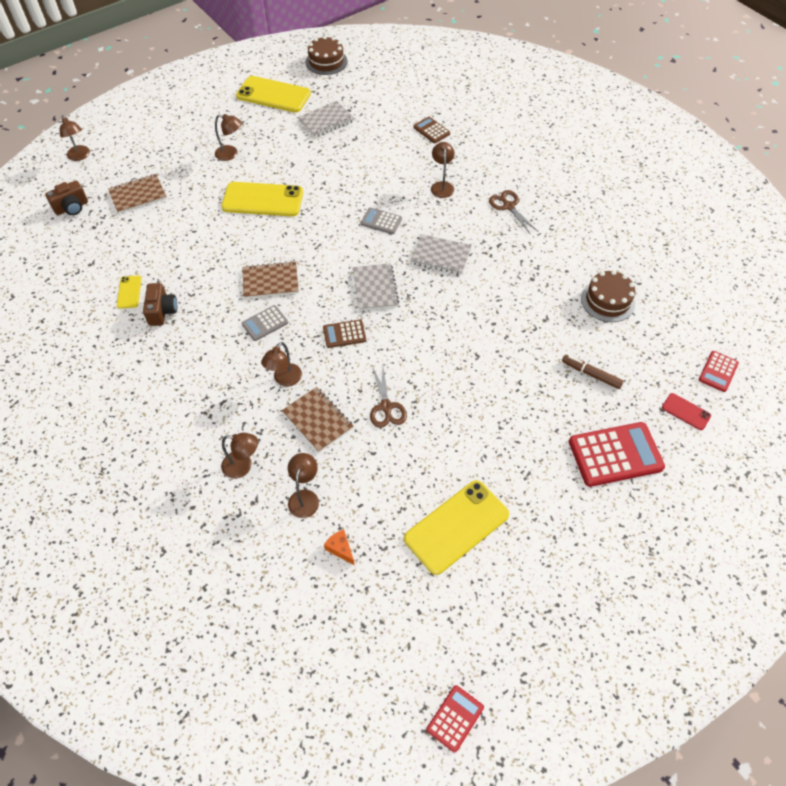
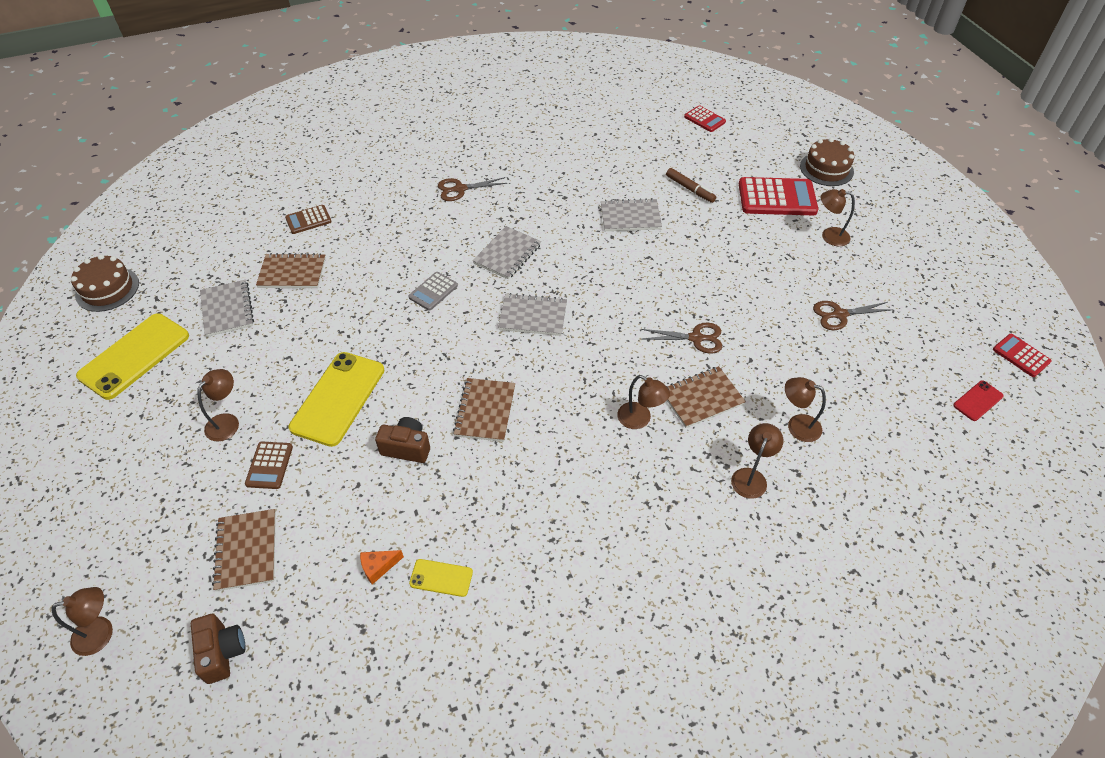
camera: 75 degrees left, 5 degrees down
(162, 311) = (492, 538): brown camera -> brown camera (407, 448)
(265, 323) = (550, 426): grey calculator -> none
(340, 549) = (858, 406): orange cheese -> orange cheese (378, 567)
(344, 334) = (590, 355): brown calculator -> brown calculator (269, 465)
(372, 140) = (292, 273): none -> brown notebook
(442, 186) = (403, 231): brown lamp -> brown lamp (829, 236)
(456, 526) = (839, 314): yellow phone -> brown scissors
(526, 332) = (630, 217): none -> grey notebook
(591, 374) = (690, 189): brown marker -> brown marker turned 90 degrees counterclockwise
(607, 300) = (609, 157): brown cake -> brown cake (826, 169)
(615, 454) = (777, 198): red calculator -> red calculator turned 90 degrees clockwise
(686, 411) = (741, 147): red phone -> red phone (978, 401)

